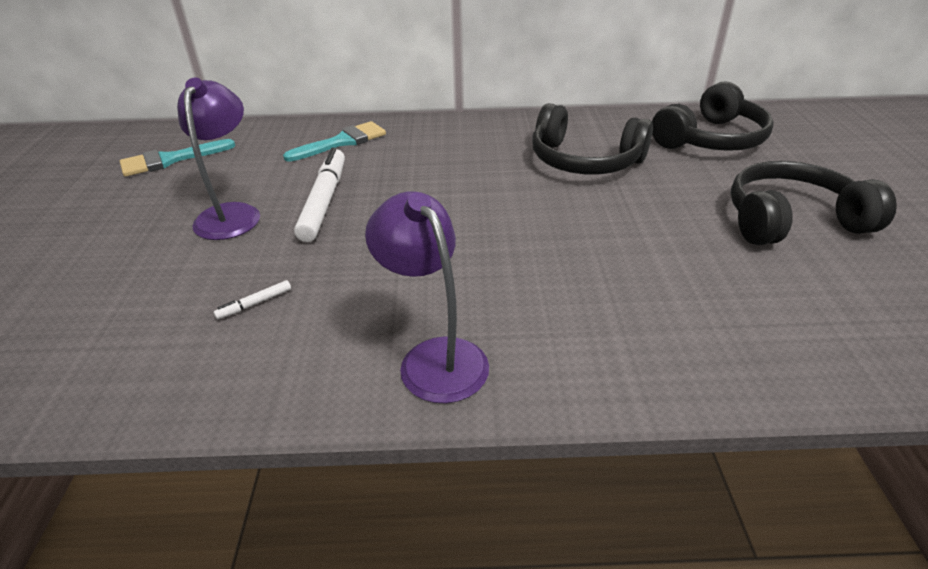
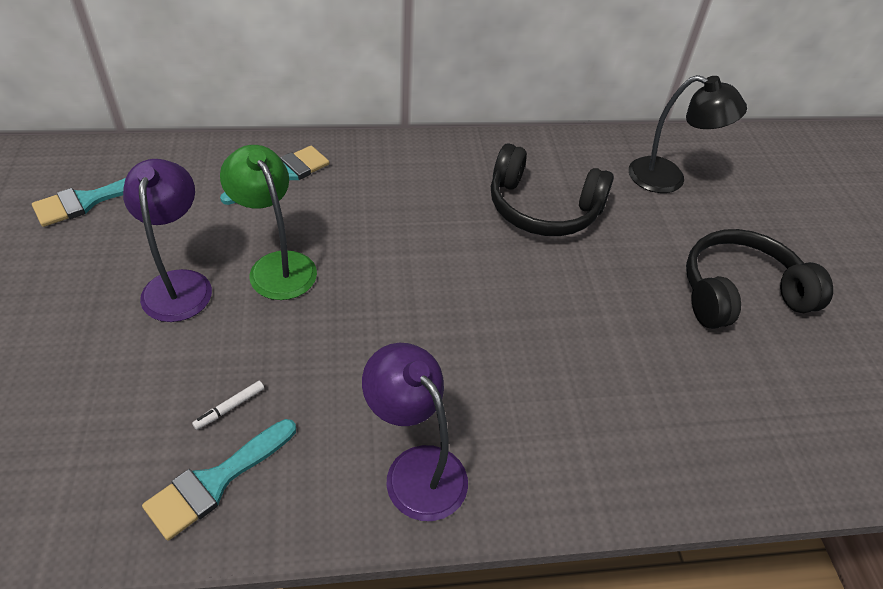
camera: 10 degrees left, 10 degrees up
(225, 362) = (215, 482): none -> turquoise brush
(324, 201) = (277, 265): white marker -> green lamp
(711, 139) = (668, 178): black headphones -> black lamp

